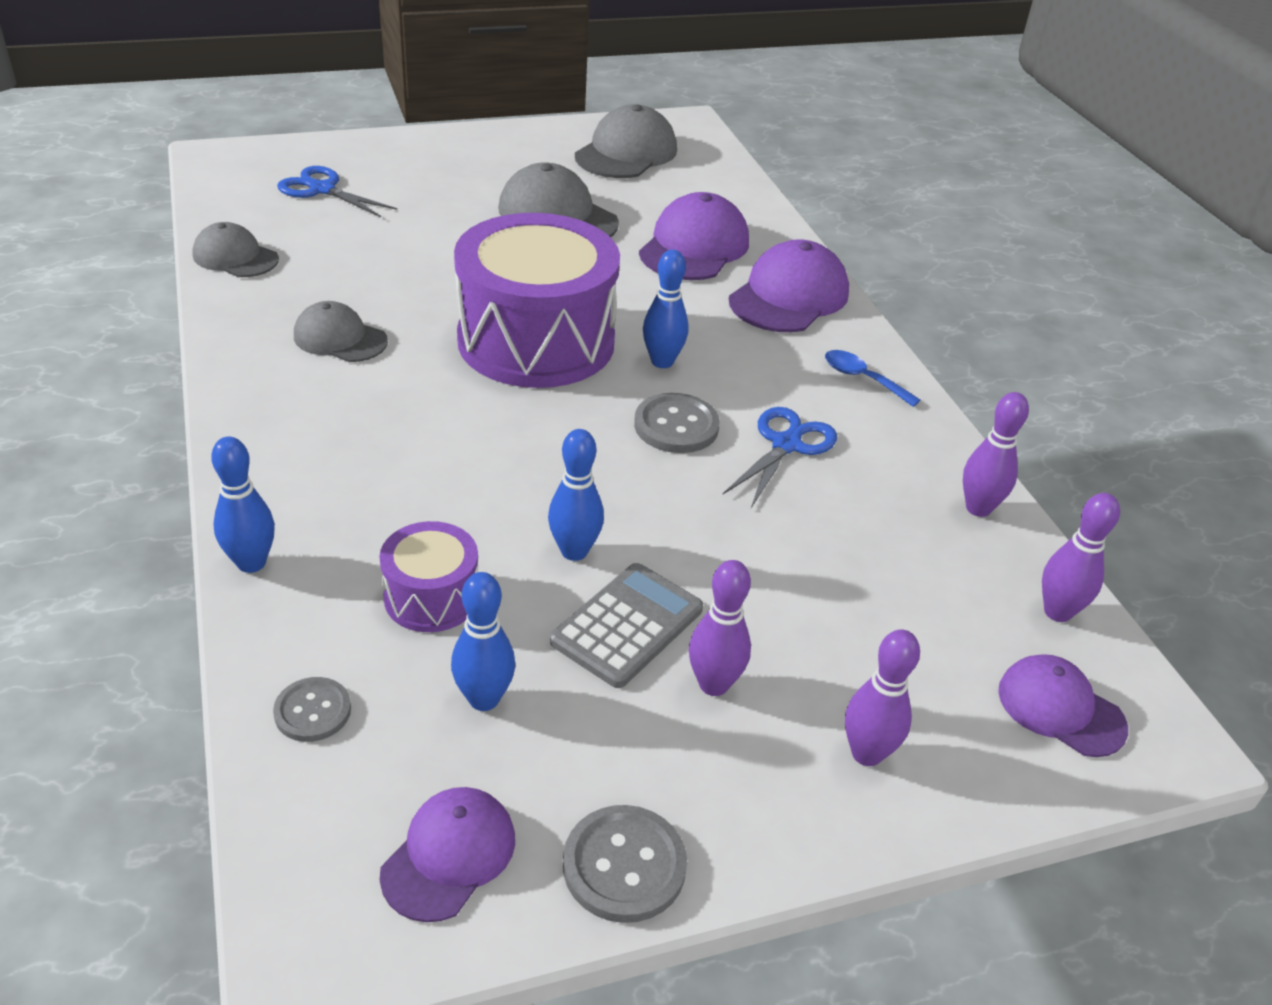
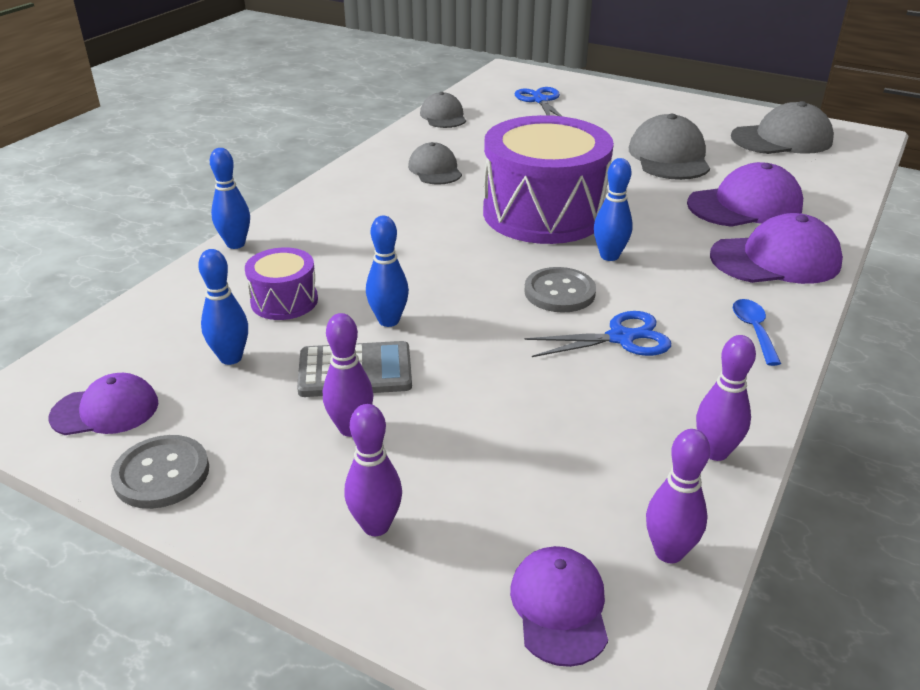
camera: 50 degrees right, 5 degrees down
(312, 711) = (158, 316): grey button -> none

